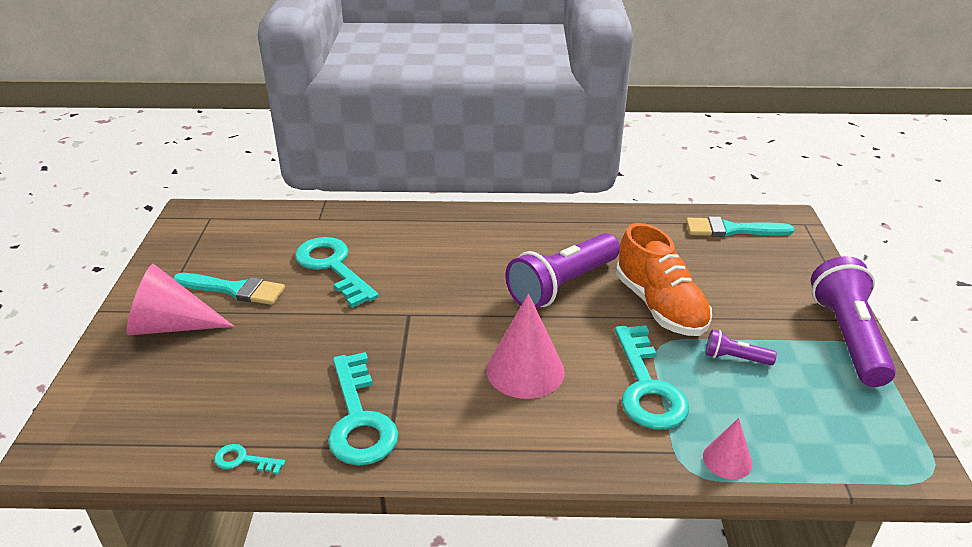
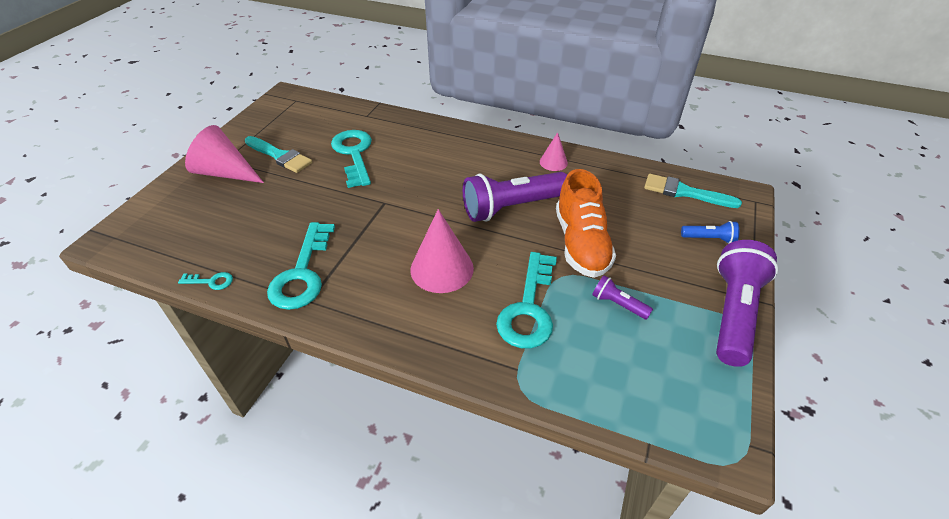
camera: 20 degrees right, 10 degrees up
(243, 460) = (211, 281): turquoise key -> turquoise key turned 150 degrees clockwise
(727, 460) = (557, 389): pink cone -> pink cone (553, 162)
(782, 271) = (709, 238): none -> blue flashlight

